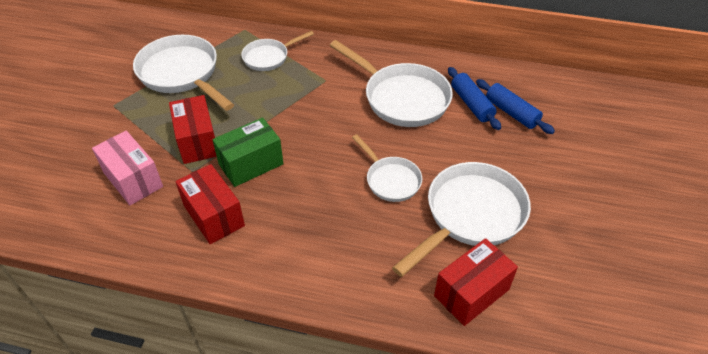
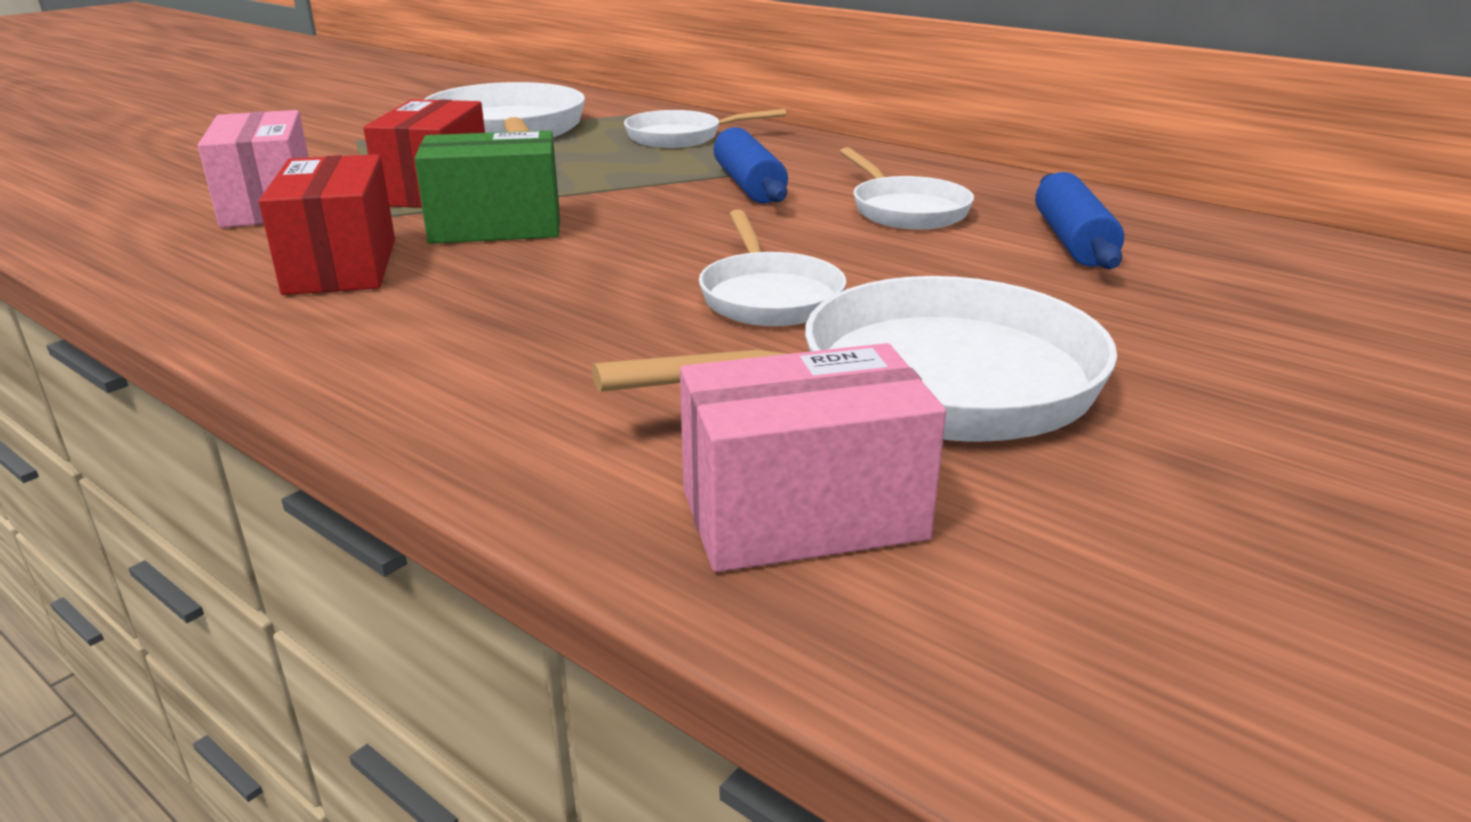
camera: 25 degrees right, 20 degrees down
(402, 98) = (905, 210): white pan -> white pan, size x0.57
(471, 293) = (803, 514): red box -> pink box
(511, 113) = (1174, 267): blue rolling pin -> blue rolling pin (748, 185)

